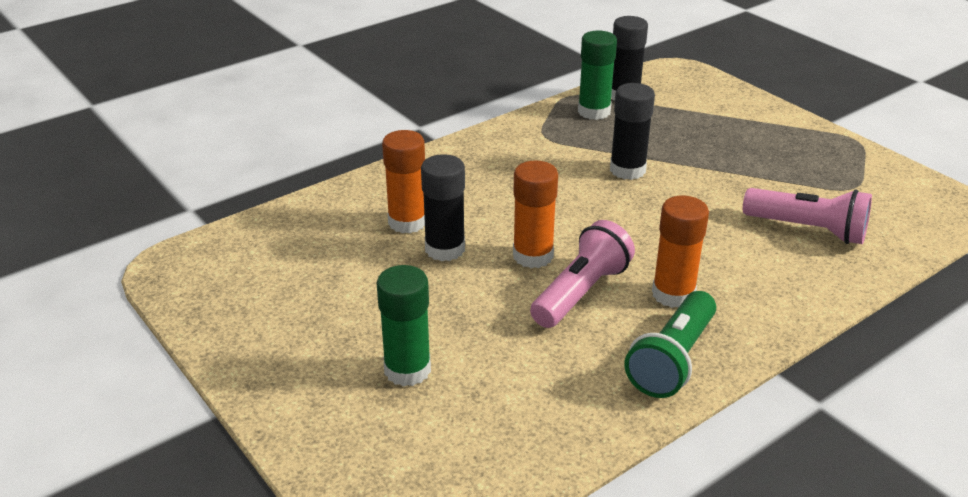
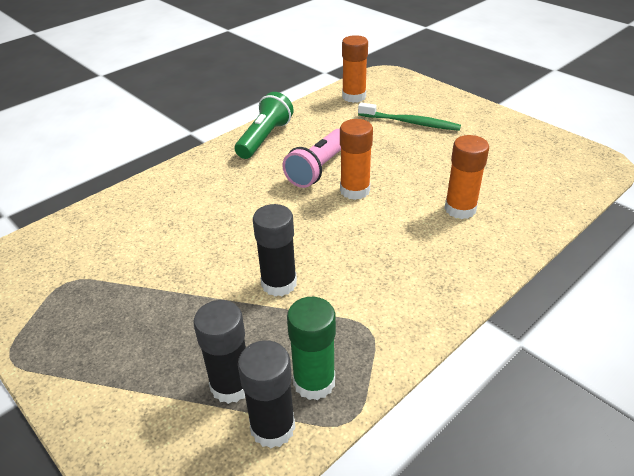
camera: 175 degrees right, 5 degrees up
(407, 370) = (410, 122): green glue stick -> green toothbrush
(445, 249) = (420, 190): black glue stick -> black glue stick (231, 385)
(673, 294) = (257, 173): orange glue stick -> orange glue stick (354, 97)
(808, 229) = (137, 231): pink flashlight -> none

